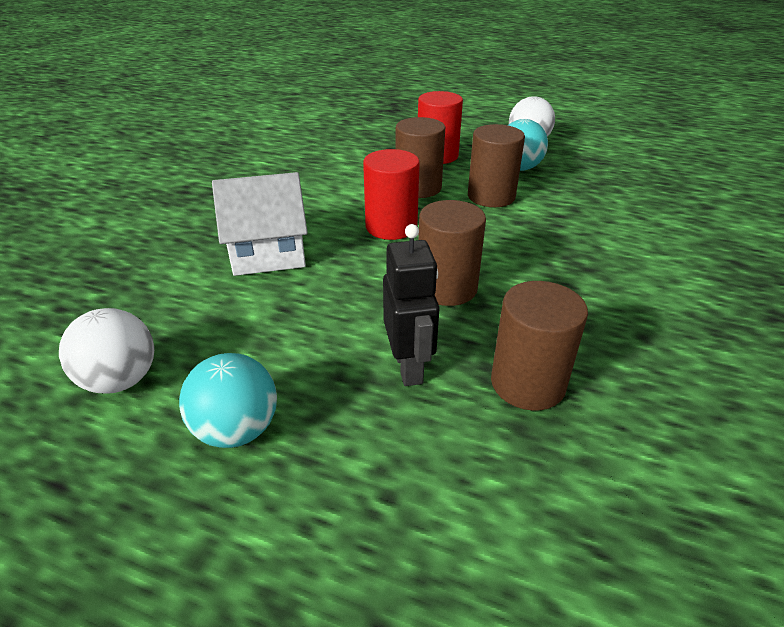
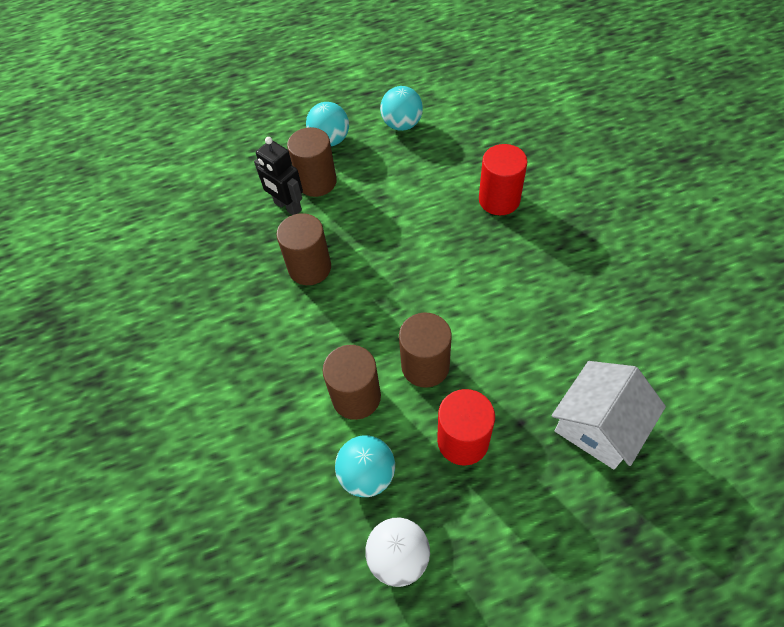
camera: 145 degrees right, 20 degrees up
(121, 380) = (402, 124): white ball -> turquoise ball
(268, 252) = (443, 223): white house -> white house (598, 425)
(391, 227) = (395, 300): red cylinder -> red cylinder (499, 200)
(528, 383) = (226, 234): brown cylinder -> brown cylinder (317, 182)

